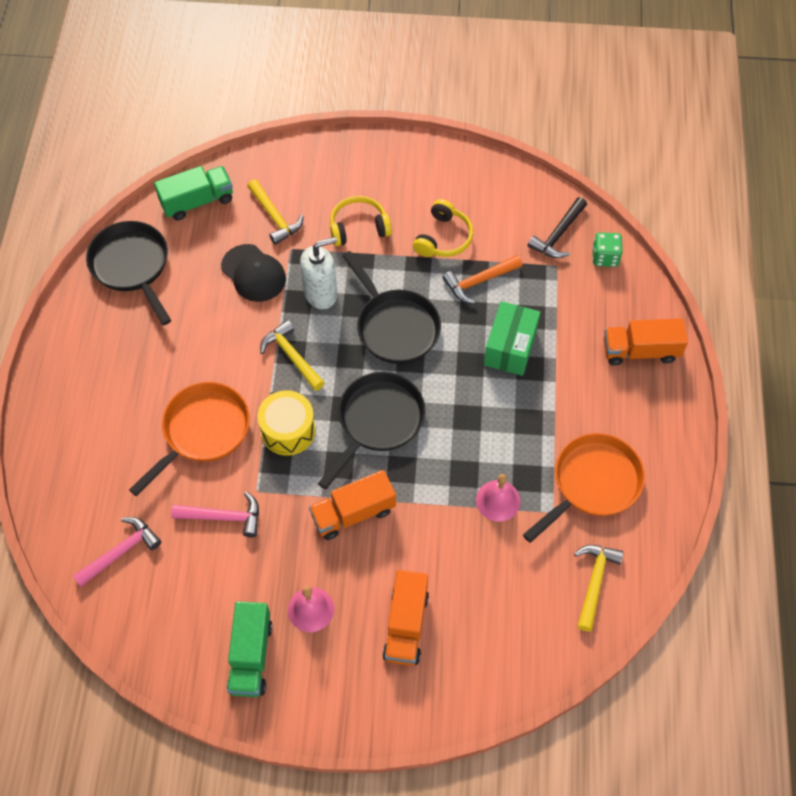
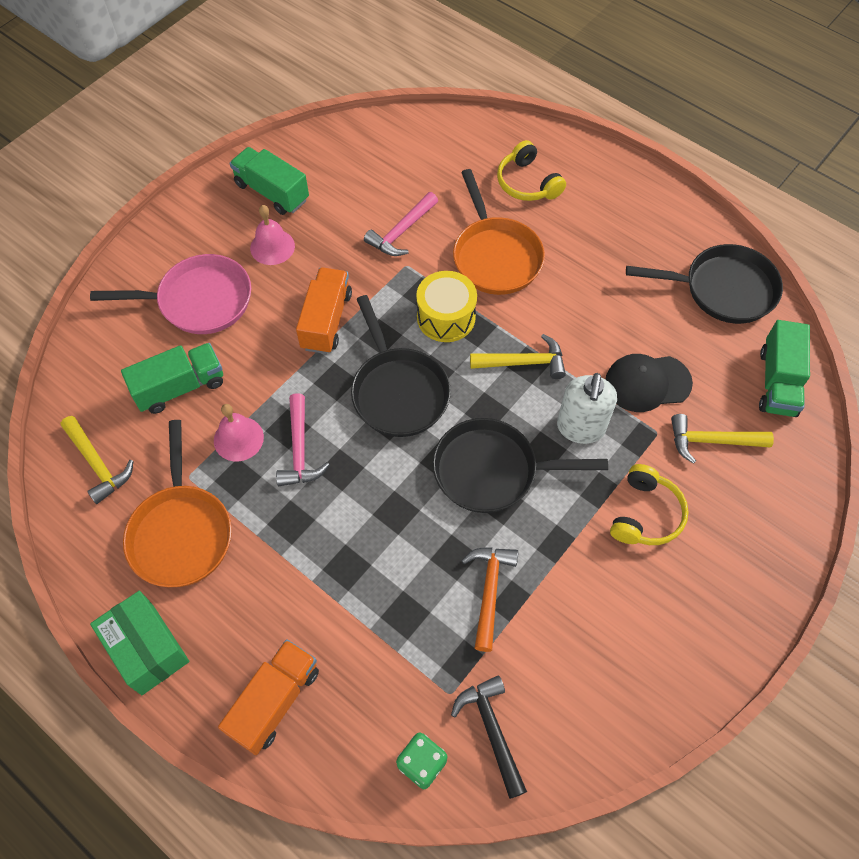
camera: 125 degrees right, 0 degrees up
(121, 552) = (428, 156): pink hammer -> pink hammer (299, 449)
(406, 625) = (199, 301): orange truck -> pink pan
(443, 238) = (573, 593): yellow headphones -> yellow headphones (527, 183)
(491, 575) = (180, 387): none -> green truck
(510, 347) = (385, 564): green box -> green box (147, 649)

